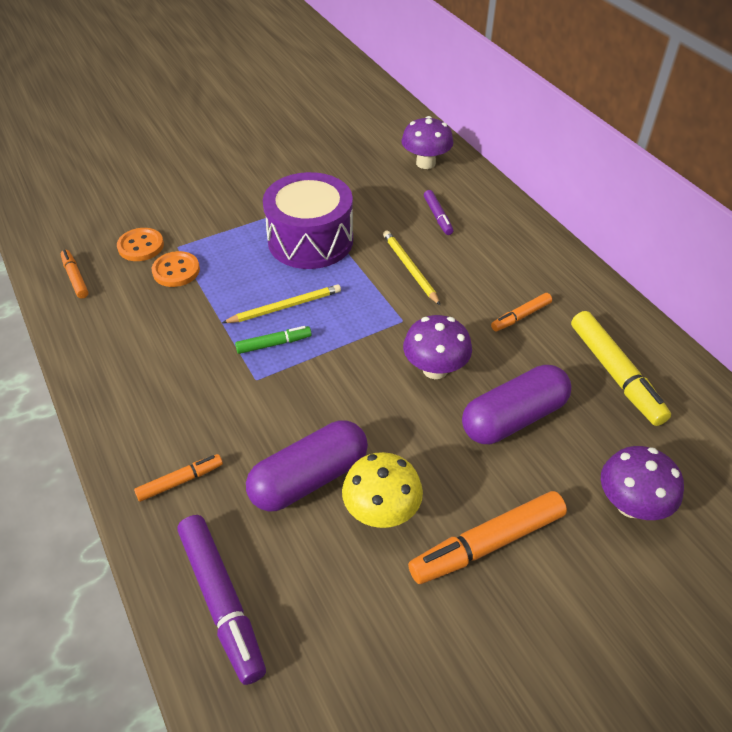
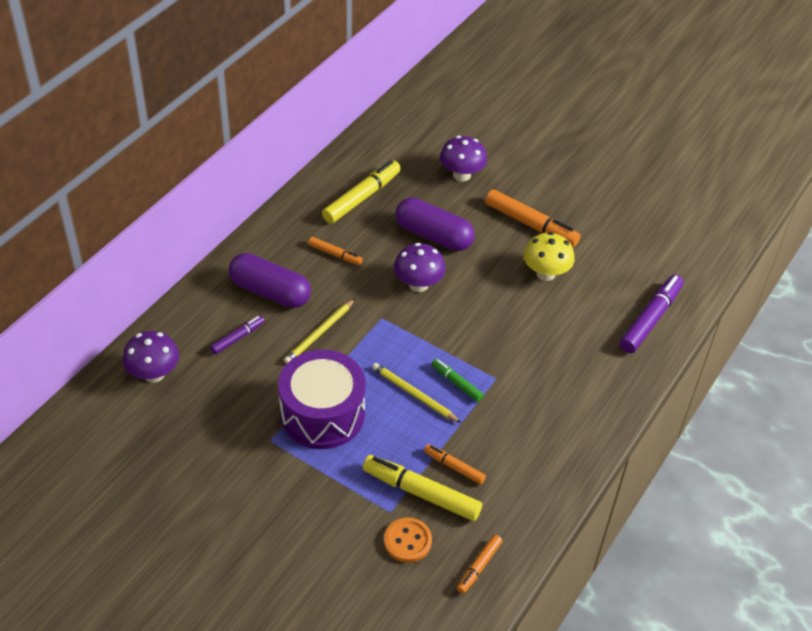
camera: 120 degrees left, 0 degrees up
(176, 271) = (421, 493): orange button -> yellow marker
(180, 481) = (601, 376): orange marker -> orange marker (454, 467)
(309, 478) = (550, 315): purple capsule -> purple capsule (270, 292)

